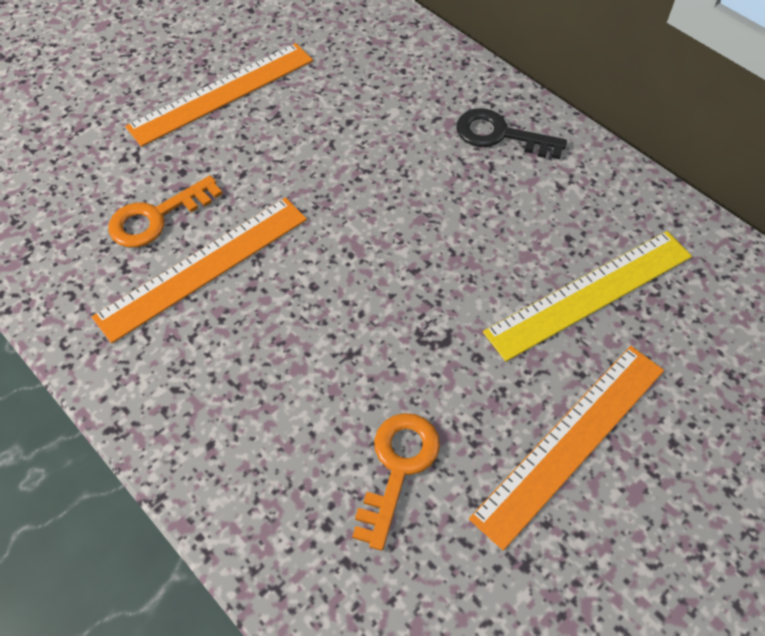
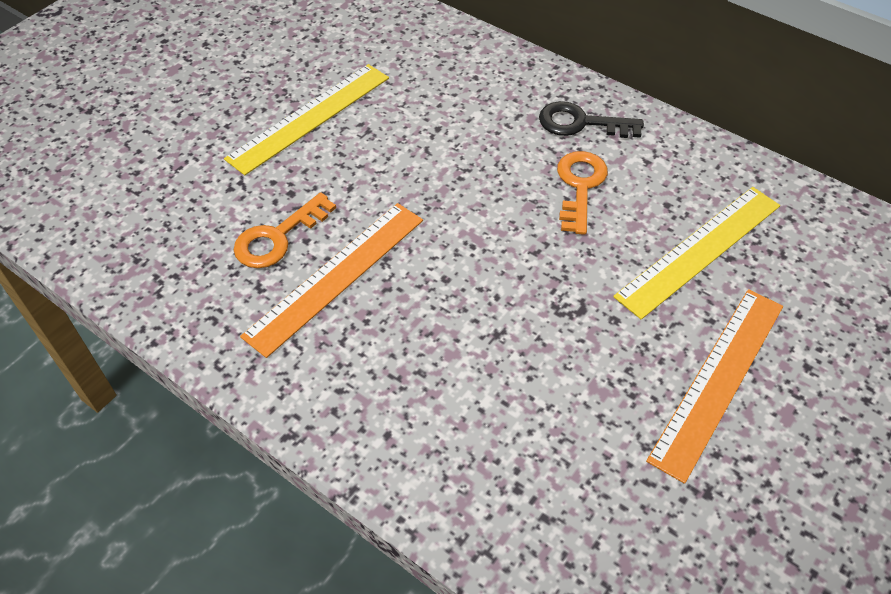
camera: 10 degrees left, 5 degrees down
(222, 93) = (309, 117): orange ruler -> yellow ruler
(398, 467) = (569, 427): orange key -> orange key (580, 186)

